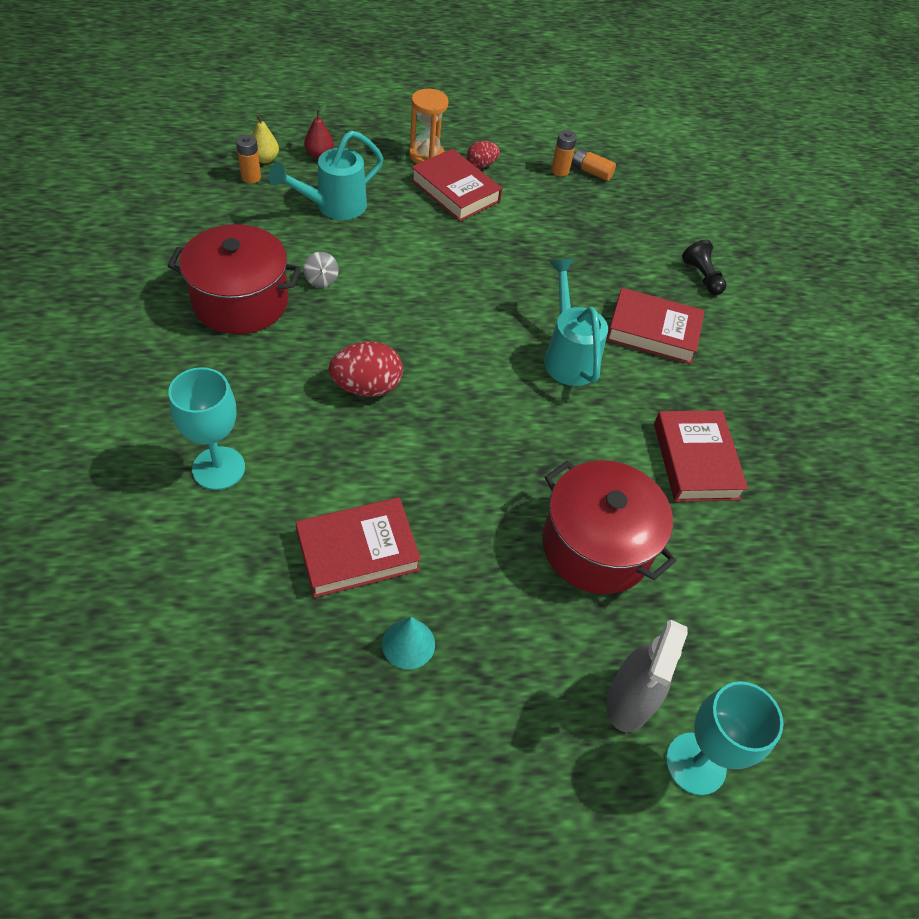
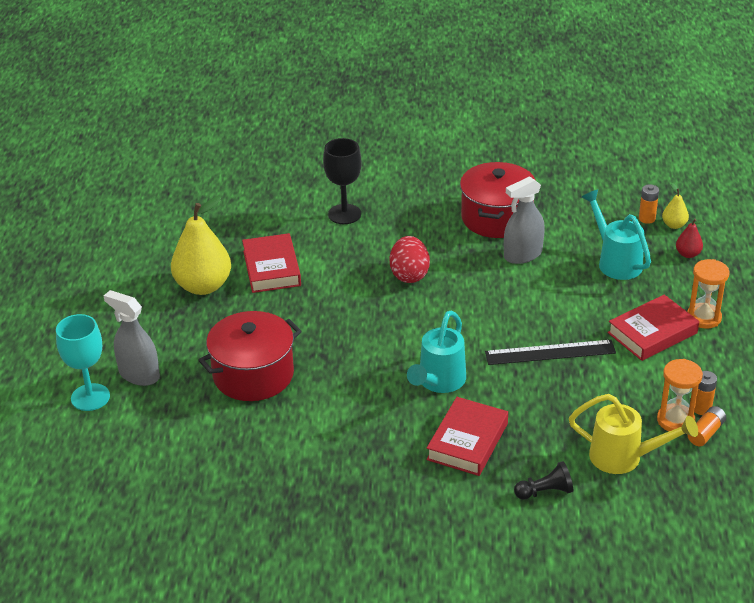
camera: 105 degrees right, 15 degrees down
(218, 468) = (344, 214): turquoise goblet -> black goblet
(321, 280) = (523, 255): grey spinning top -> grey spray bottle
(408, 643) = (203, 286): turquoise cone -> yellow pear
(481, 165) = (698, 353): red egg -> none
(499, 264) = (550, 352): none -> black ruler
(568, 355) = (438, 383): turquoise watering can -> turquoise watering can turned 120 degrees clockwise
(580, 188) = (675, 420): none -> orange hourglass
(639, 223) = (625, 458): none -> yellow watering can
(695, 461) = (319, 442): red book -> none

